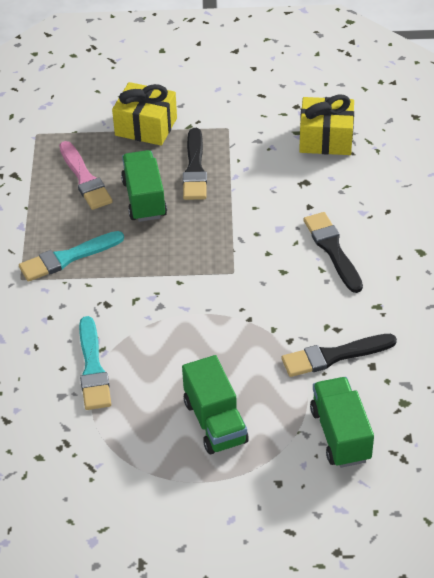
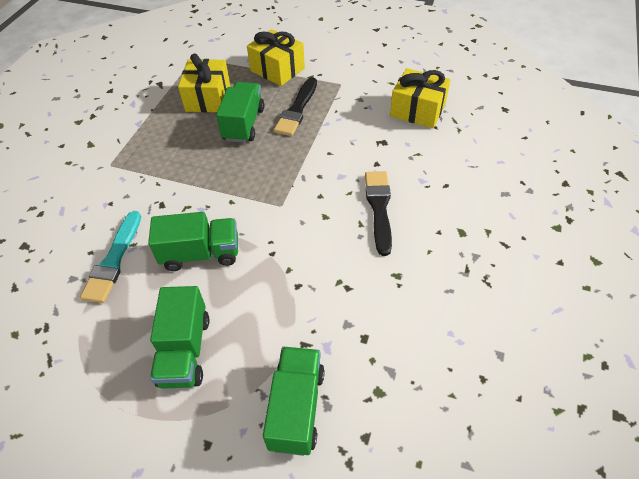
camera: 20 degrees right, 5 degrees up
(68, 258) = (156, 157): turquoise brush -> none
(85, 179) = (208, 98): pink brush -> yellow gift
(178, 338) = (201, 253): none -> green truck
(334, 356) = (331, 315): black brush -> none

